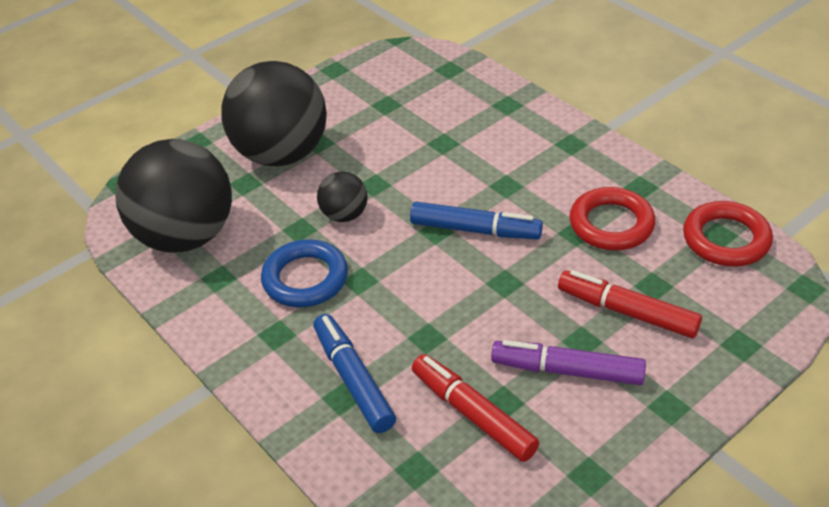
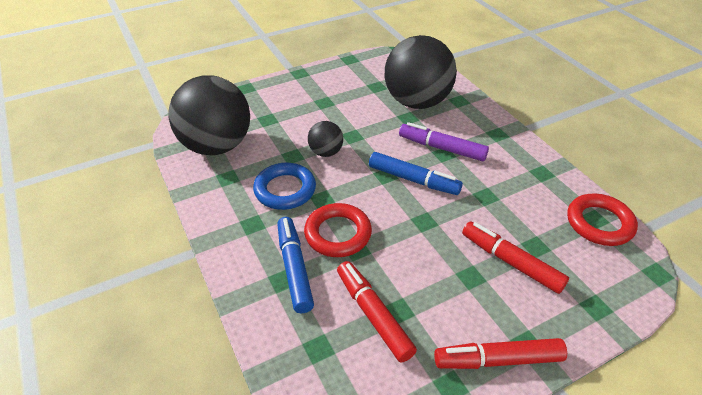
camera: 10 degrees right, 0 degrees up
(282, 154) = (297, 105): black ball -> black ball (417, 102)
(568, 371) = (454, 297): purple marker -> purple marker (442, 148)
(611, 224) = (513, 195): red ring -> red ring (338, 234)
(639, 432) = (498, 360): none -> red marker

